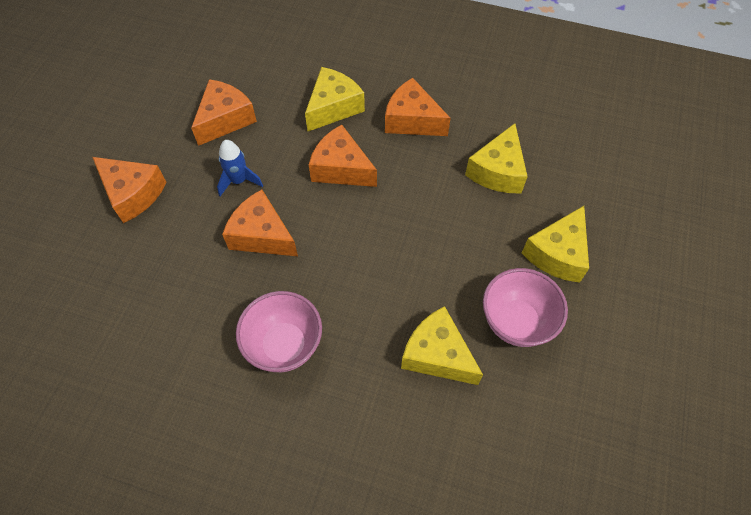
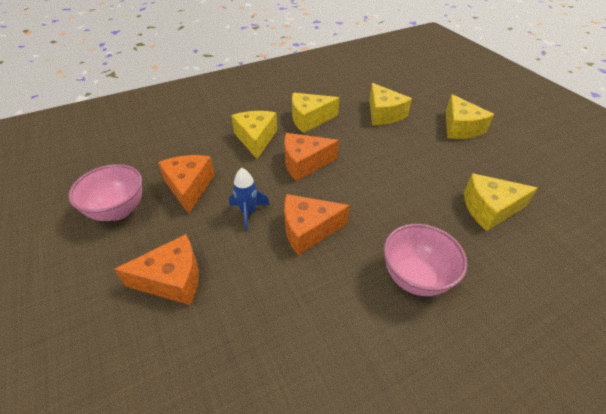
camera: 45 degrees left, 15 degrees down
(412, 120) = (309, 119): orange cheese -> yellow cheese
(516, 322) = (492, 166): pink bowl -> pink bowl (118, 210)

